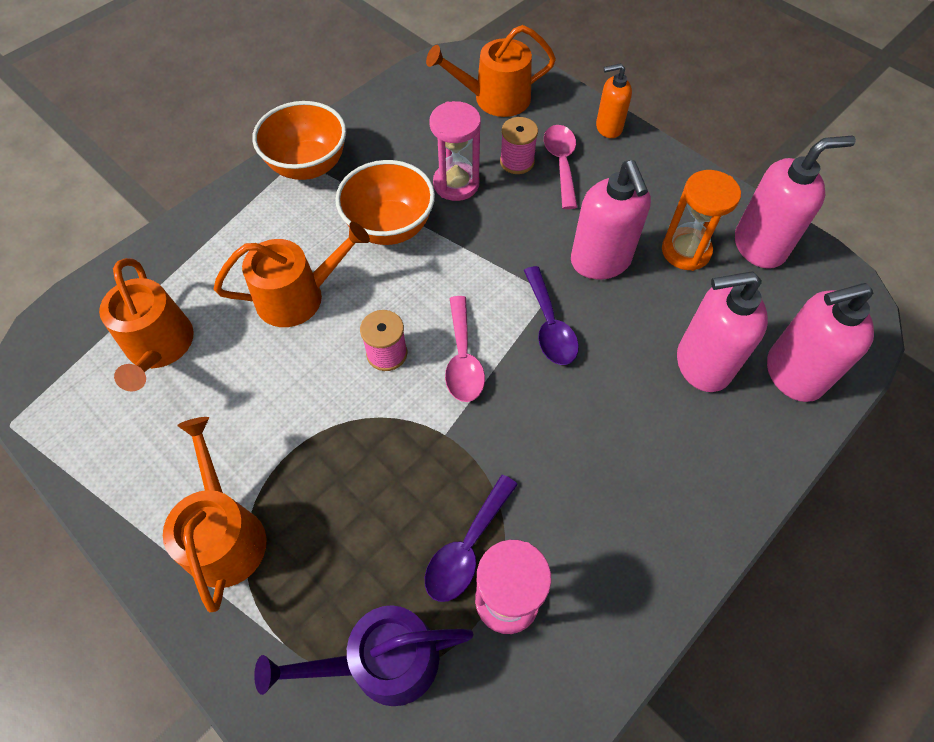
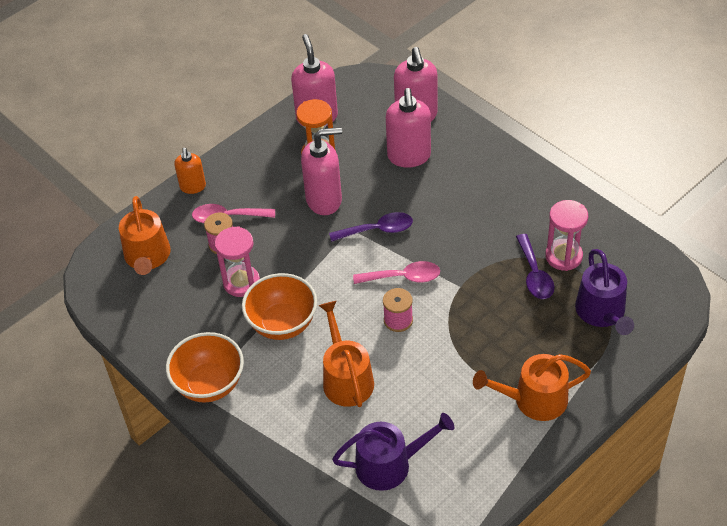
camera: 85 degrees left, 10 degrees down
(159, 347) = (389, 464): orange watering can -> purple watering can
(467, 548) = (534, 275): purple spoon -> purple spoon turned 45 degrees clockwise

